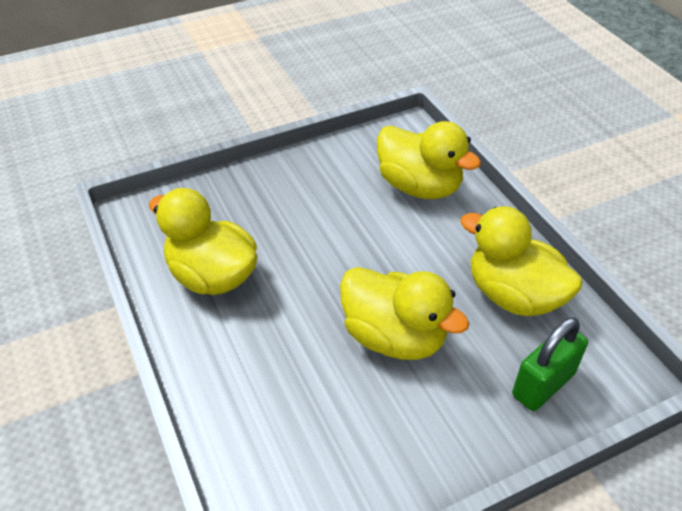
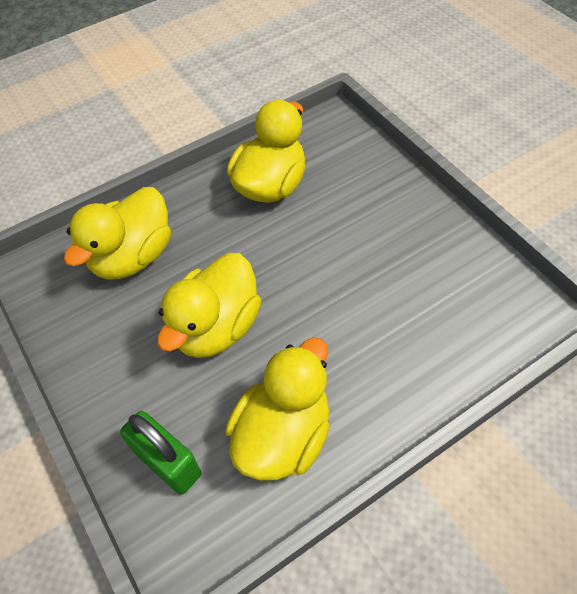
camera: 85 degrees right, 10 degrees up
(419, 186) = (436, 332): yellow duck -> yellow duck (133, 256)

